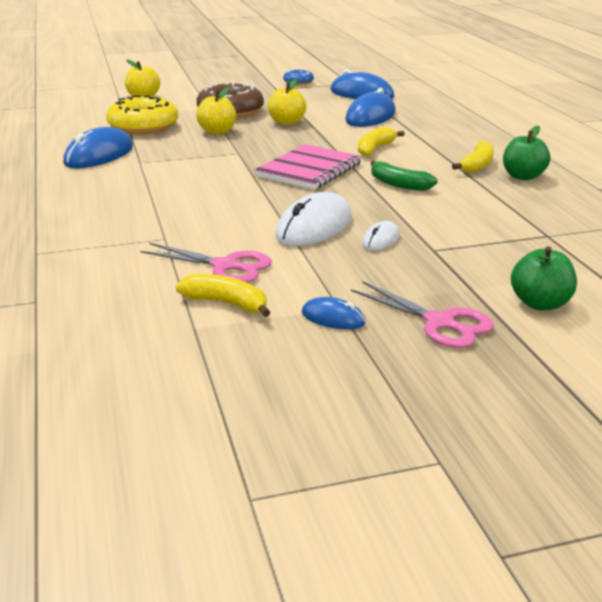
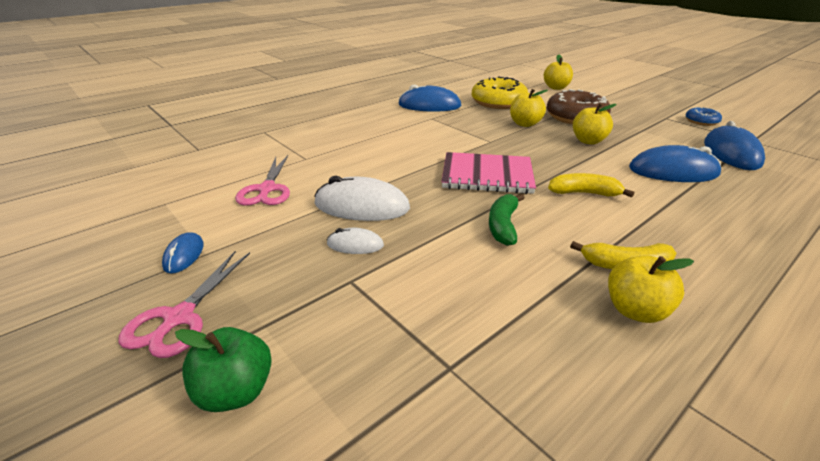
camera: 65 degrees right, 5 degrees up
(227, 304) = (203, 205): yellow banana -> none
(523, 176) = (635, 310): green apple -> yellow apple

